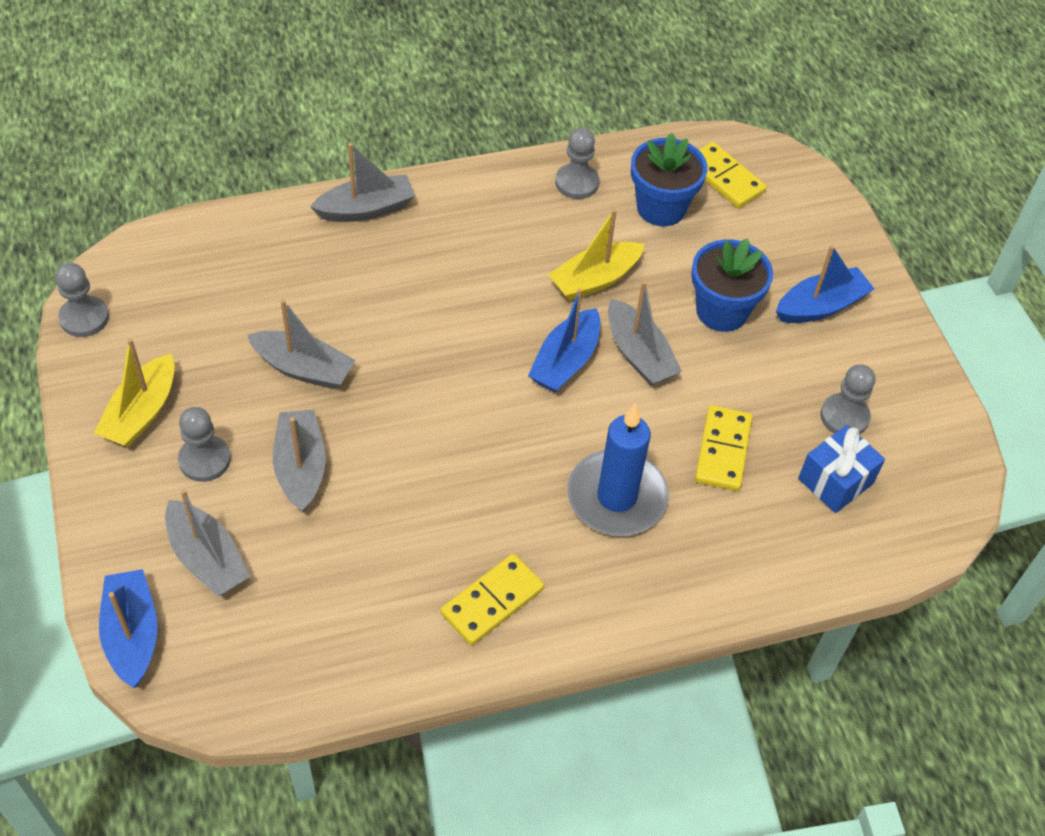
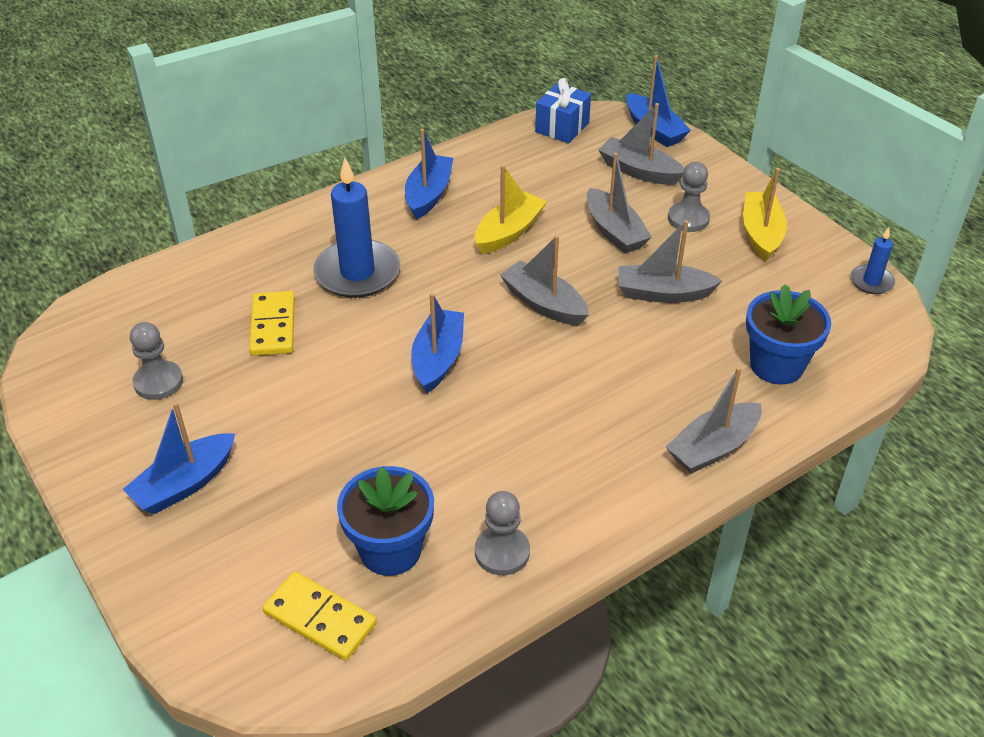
camera: 165 degrees right, 10 degrees down
(84, 318) = (871, 281): grey pawn -> blue candle
(492, 601) = (428, 194): yellow domino -> blue boat
(595, 280) = (438, 442): yellow boat -> yellow boat (508, 232)
(639, 354) = (370, 383): grey boat -> grey boat (544, 304)
(722, 311) = (295, 448): blue flower pot -> blue flower pot (776, 365)
(835, 481) = (167, 329): blue gift -> blue gift (562, 127)

